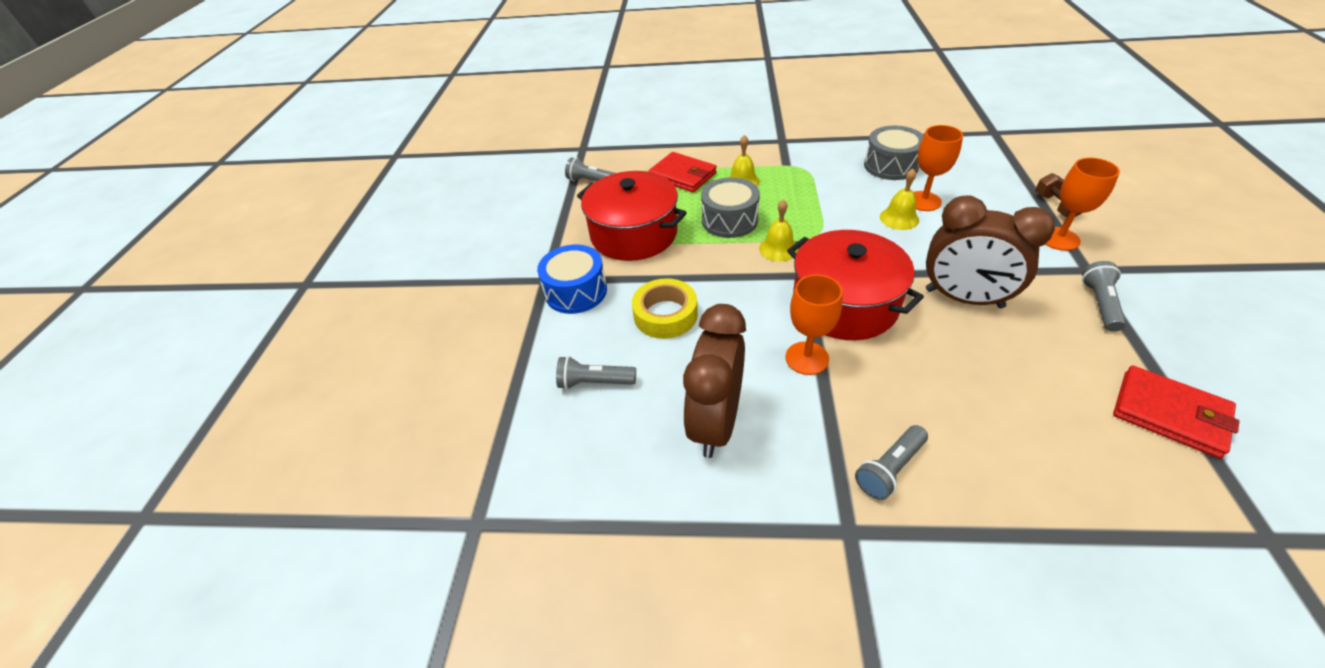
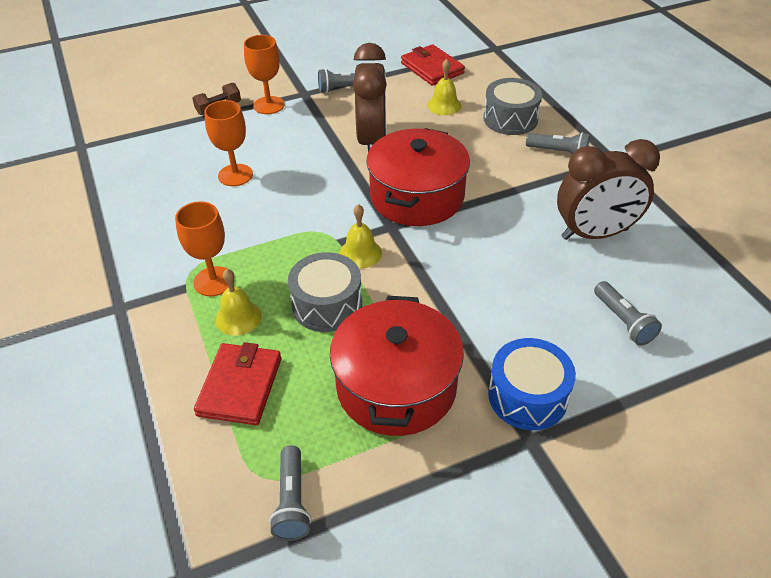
camera: 120 degrees left, 0 degrees up
(665, 315) = (508, 304): yellow tape -> none
(807, 358) = (493, 204): orange goblet -> orange goblet (214, 281)
(891, 165) = (168, 204): grey drum -> grey drum (510, 119)
(899, 218) = (271, 185): yellow bell -> yellow bell (444, 105)
(1169, 414) = (432, 68): red wallet -> red wallet turned 45 degrees counterclockwise

